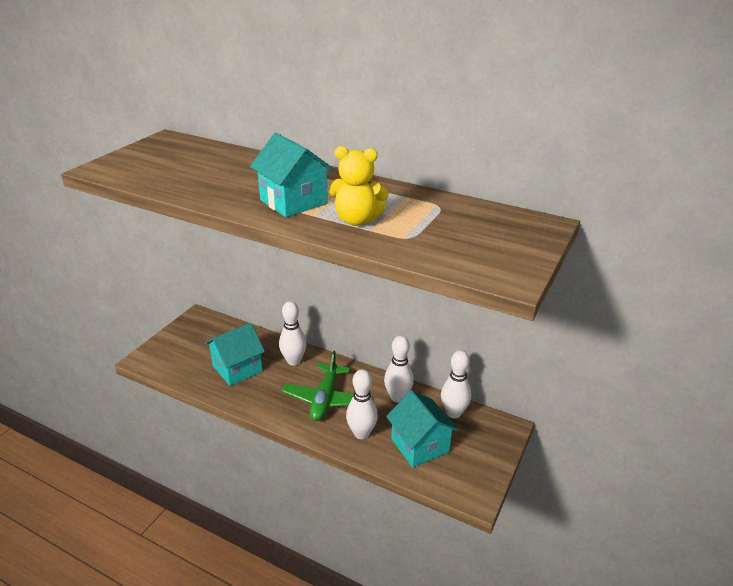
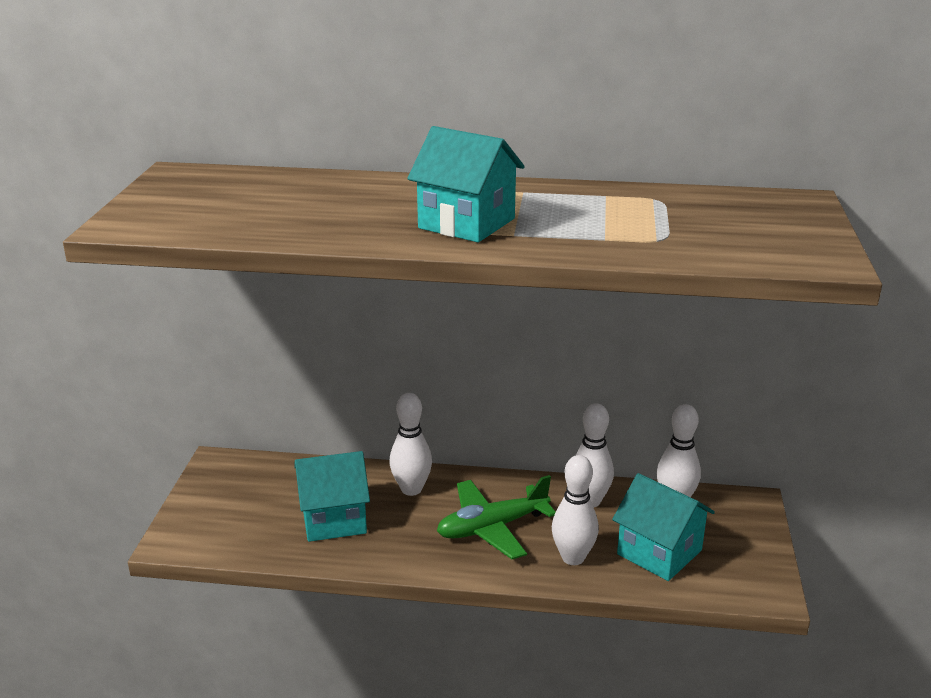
camera: 20 degrees left, 5 degrees down
(237, 368) = (334, 519): turquoise house -> turquoise house turned 45 degrees clockwise
(325, 399) = (492, 528): green plane -> green plane turned 75 degrees clockwise
(357, 220) = (576, 231): yellow teddy bear -> none

